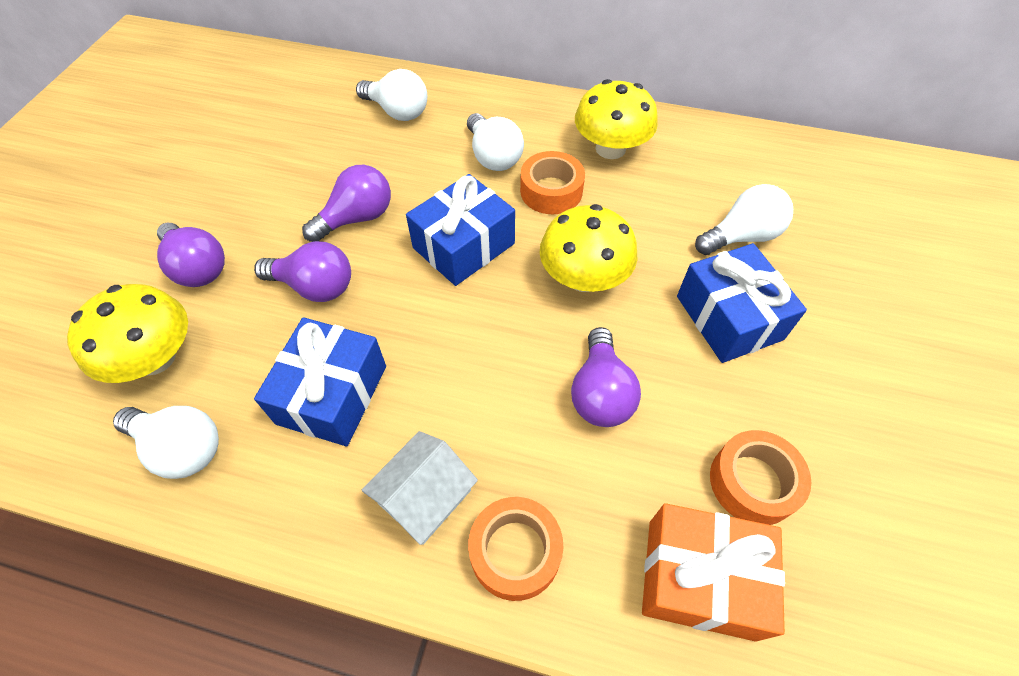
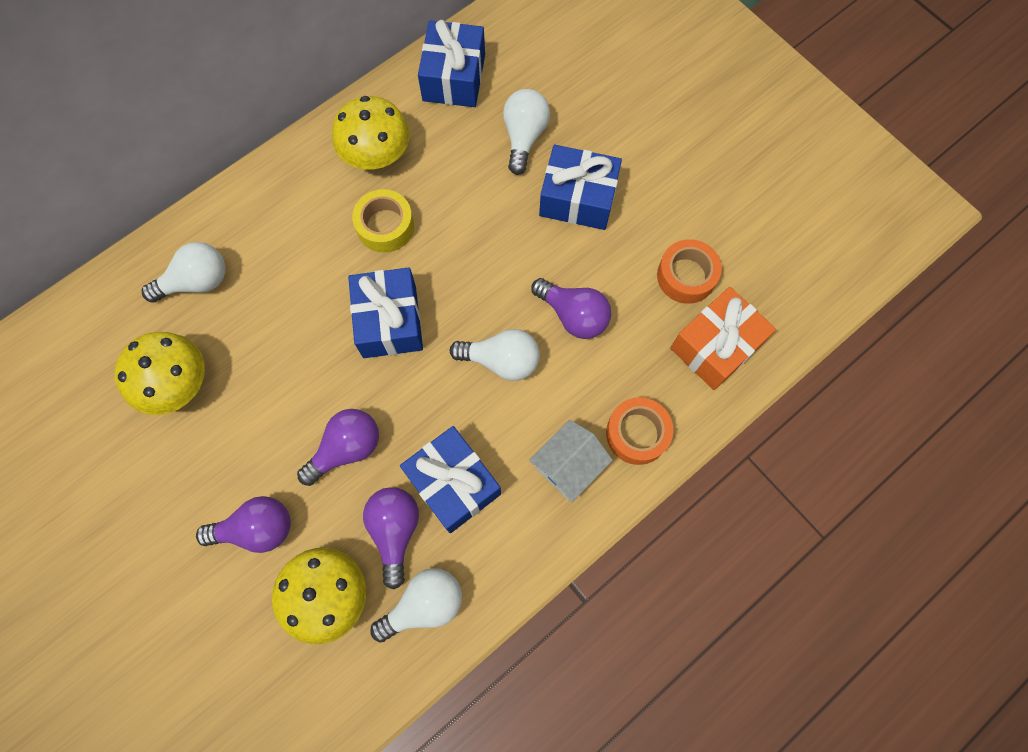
camera: 55 degrees left, 15 degrees up
(357, 218) = (299, 382): purple light bulb -> purple light bulb (395, 531)
(424, 496) = (568, 465): white house -> white house turned 60 degrees clockwise
(493, 156) = (314, 242): white light bulb -> white light bulb (501, 360)
(551, 191) = (385, 226): orange tape -> yellow tape
(583, 277) = (480, 261): yellow mushroom -> yellow mushroom (177, 383)
(737, 155) = (454, 77): none -> blue gift

